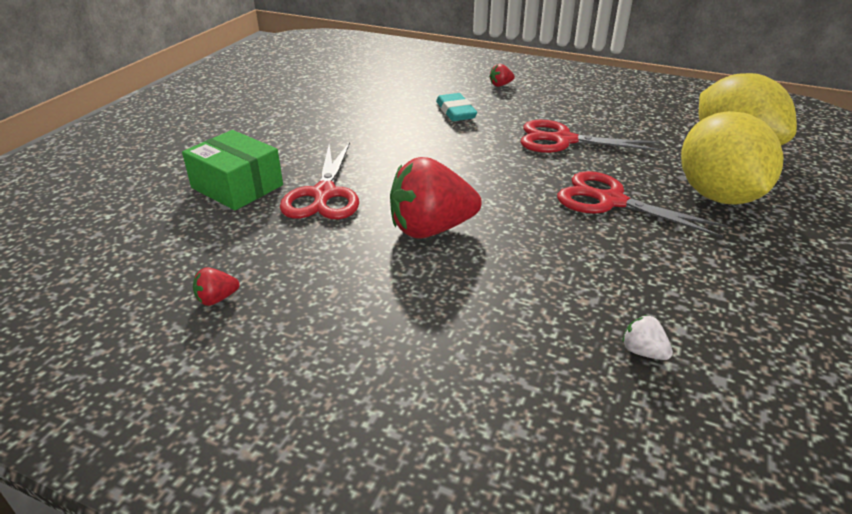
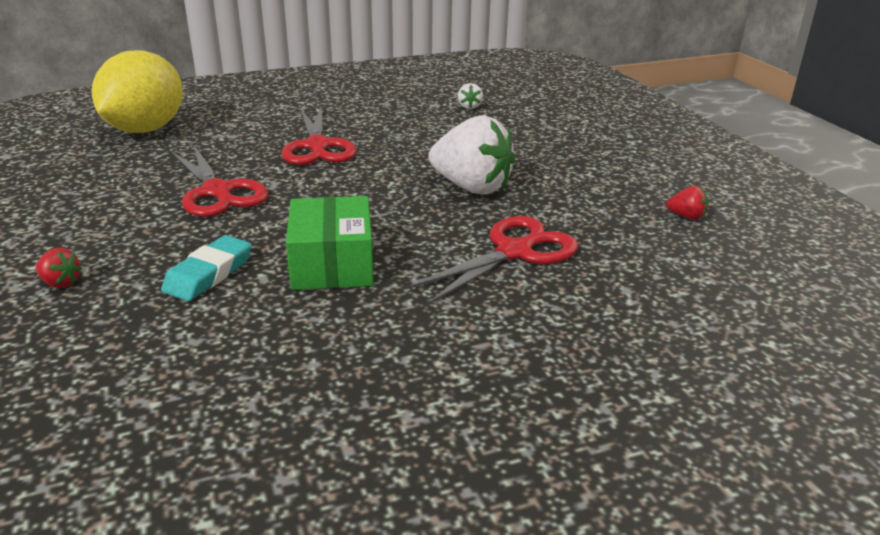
camera: 135 degrees left, 5 degrees down
(237, 186) = (594, 305): green box -> green box (332, 264)
(431, 229) = (471, 187): red strawberry -> white strawberry
(717, 196) = (252, 120): yellow lemon -> none

